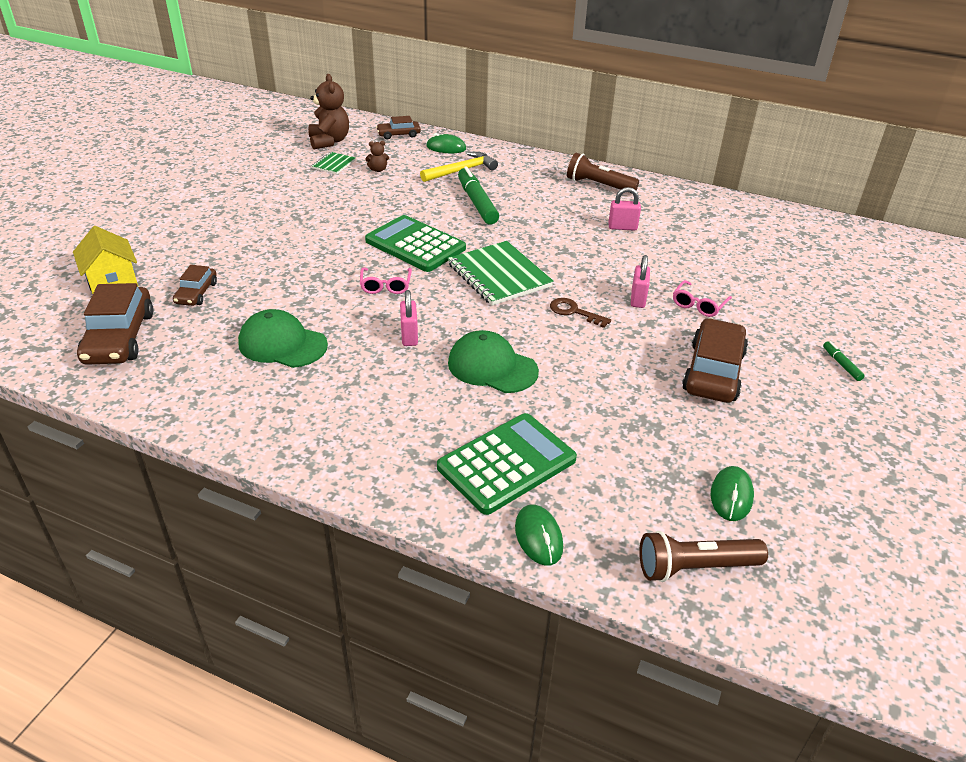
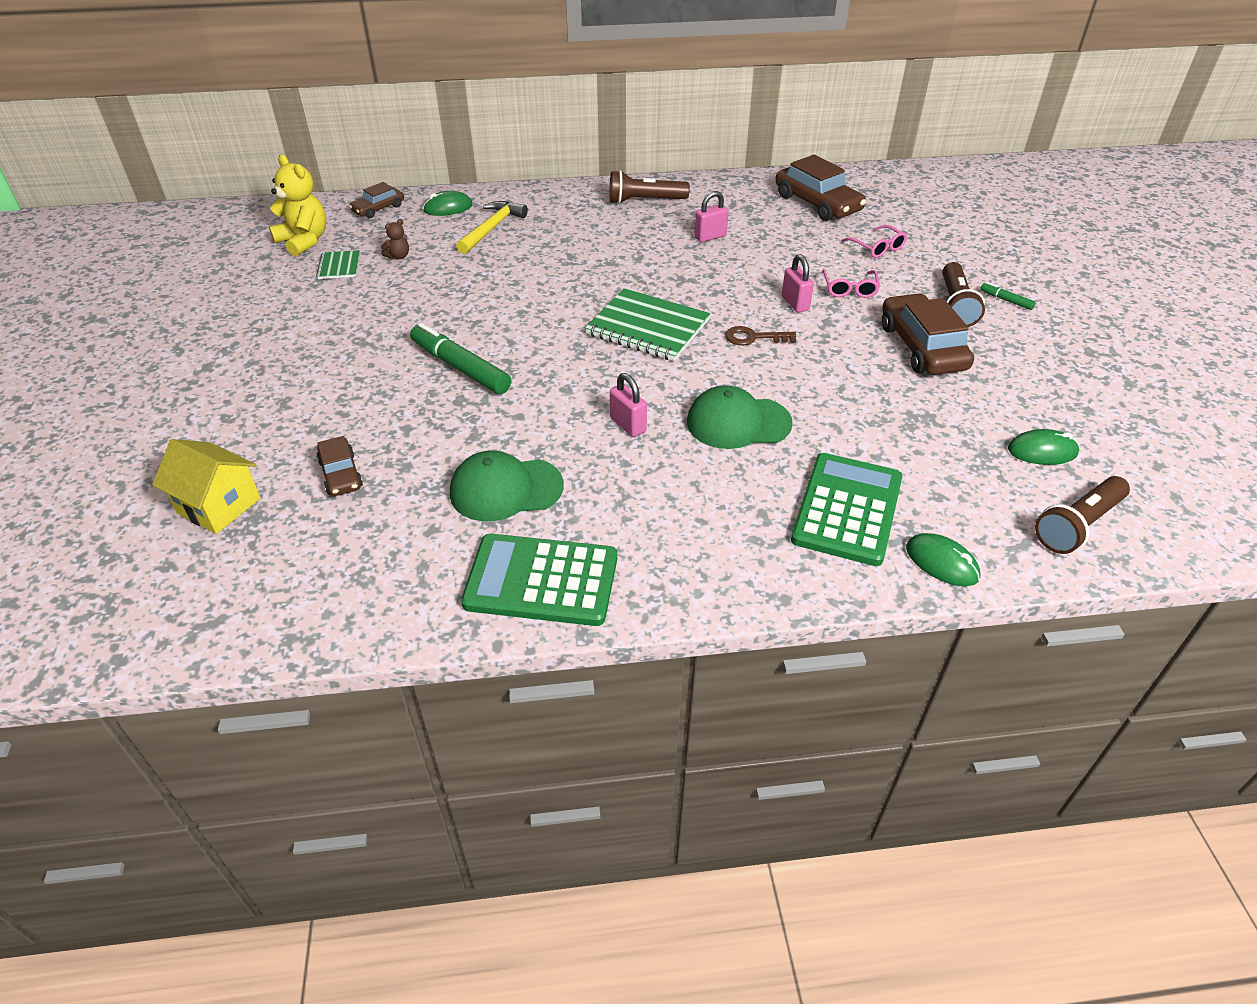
camera: 30 degrees left, 5 degrees up
(119, 337) = (303, 565): brown car -> brown car (817, 203)
(329, 141) = (304, 241): brown teddy bear -> yellow teddy bear
(386, 286) = (546, 382): pink glasses -> pink glasses (877, 248)
(415, 245) = (530, 326): green calculator -> green calculator (541, 581)
(477, 202) = (545, 258): green marker -> green marker (460, 367)
(731, 496) = (1042, 451): green mouse -> green mouse turned 75 degrees counterclockwise
(784, 351) = (955, 305): none -> brown flashlight

